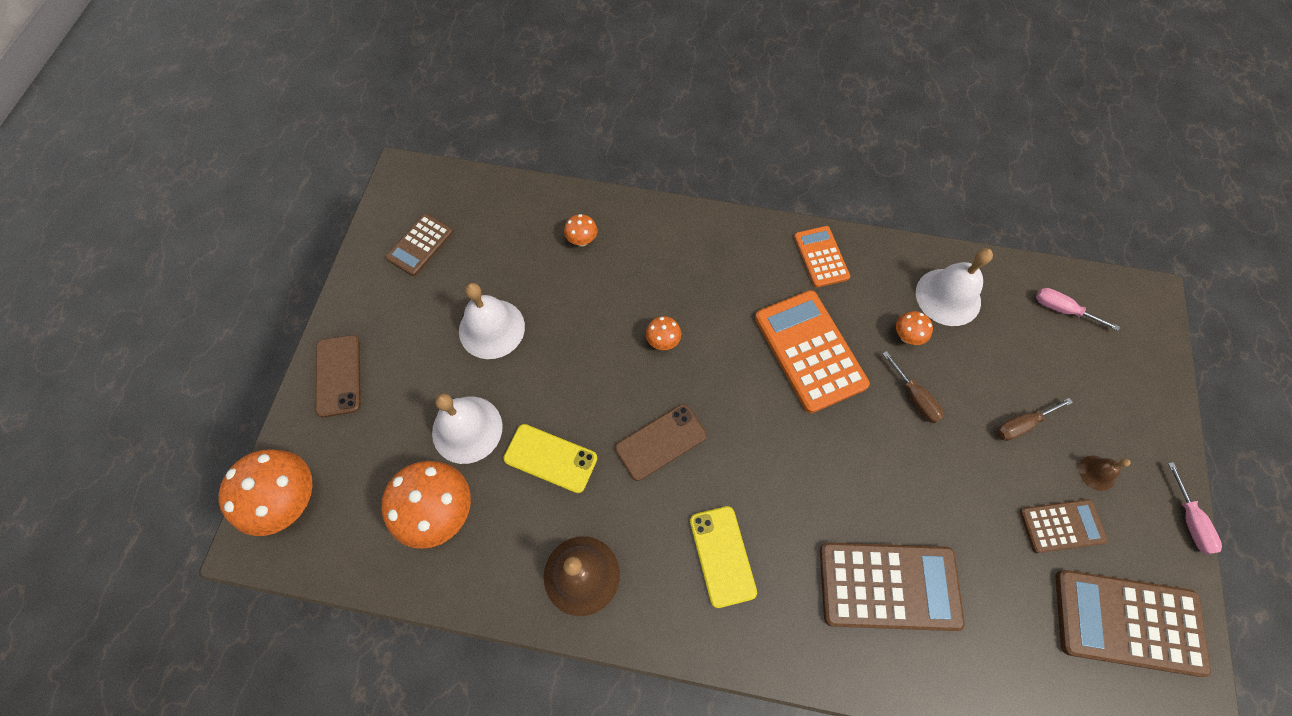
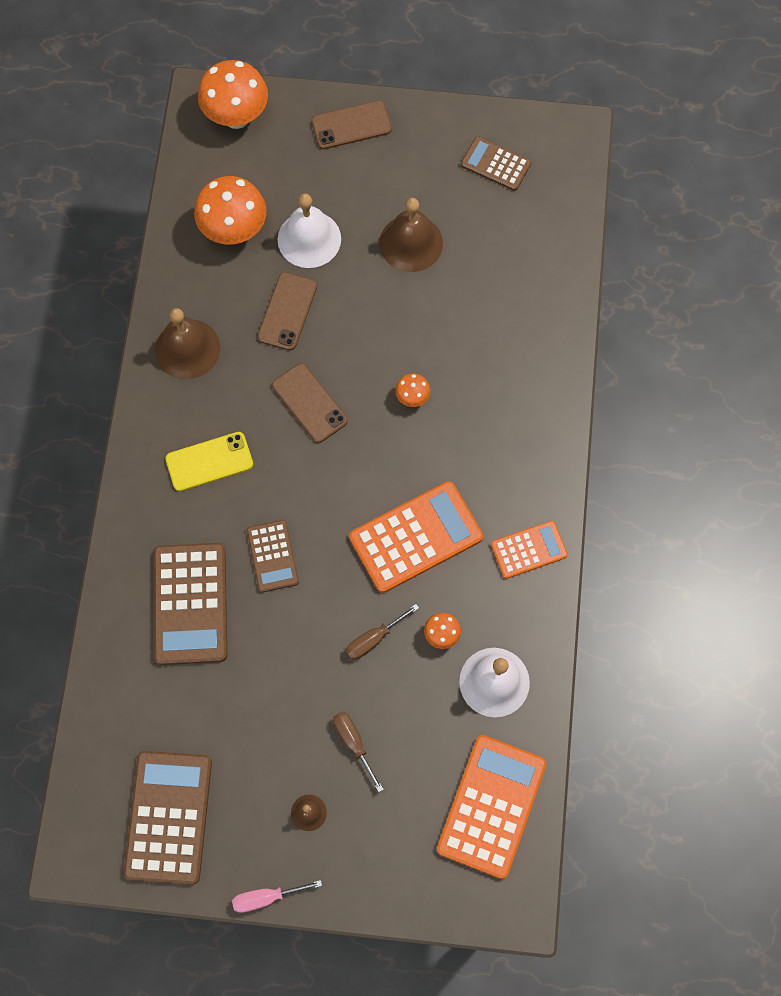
camera: 85 degrees right, 5 degrees up
(491, 328) = (411, 243): white bell -> brown bell
(550, 458) = (287, 311): yellow phone -> brown phone
(582, 240) = (519, 311): orange mushroom -> none
(1061, 526) = (253, 769): brown calculator -> brown calculator (272, 556)
(1062, 310) = (491, 806): pink screwdriver -> orange calculator

